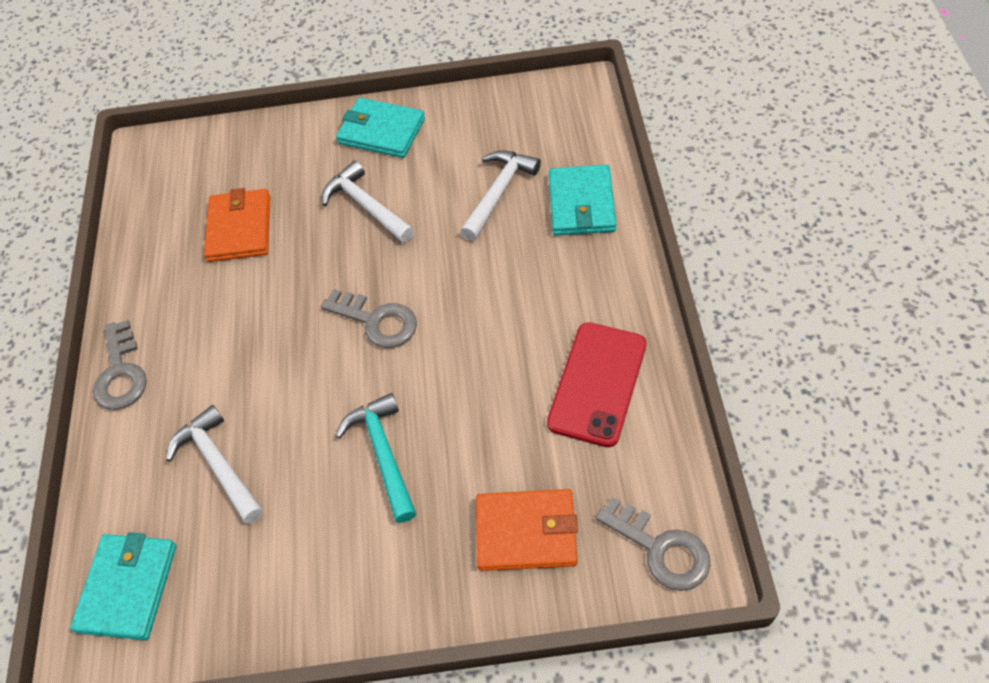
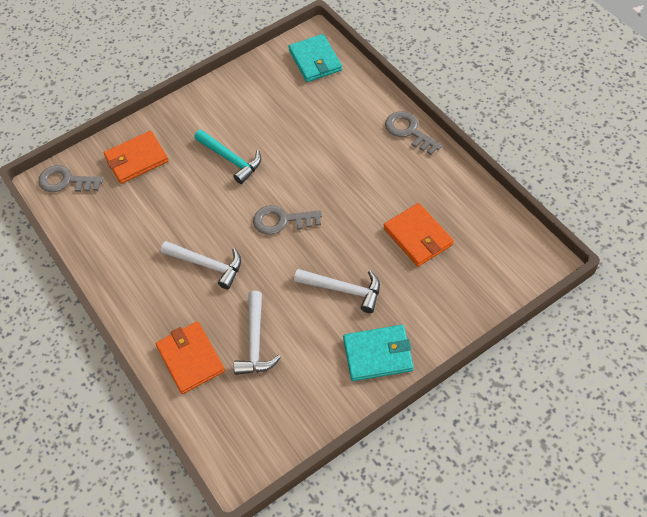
camera: 150 degrees right, 0 degrees up
(218, 464) = (315, 118): white hammer -> white hammer (207, 265)
(581, 204) = (190, 359): turquoise wallet -> orange wallet
(597, 384) = (129, 243): red phone -> none

